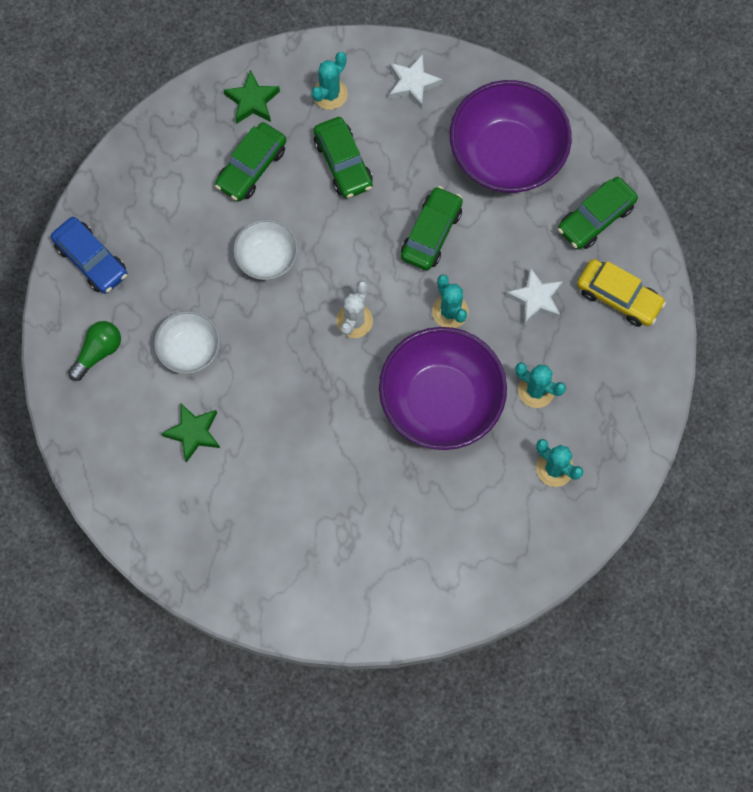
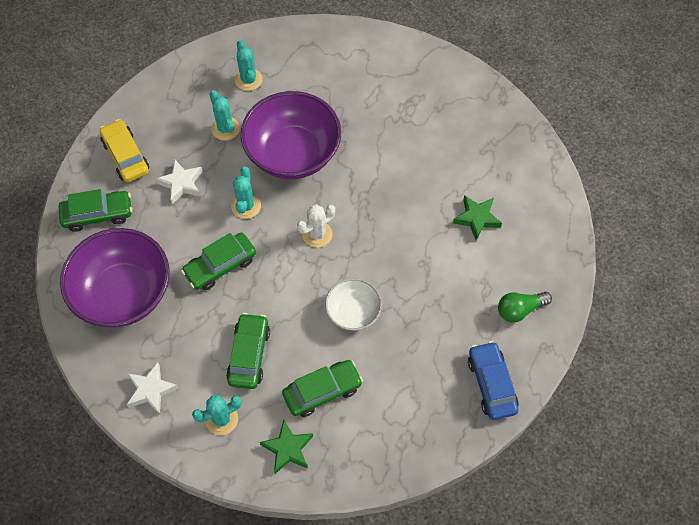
camera: 150 degrees left, 10 degrees down
(190, 350) = (449, 276): white bowl -> none

